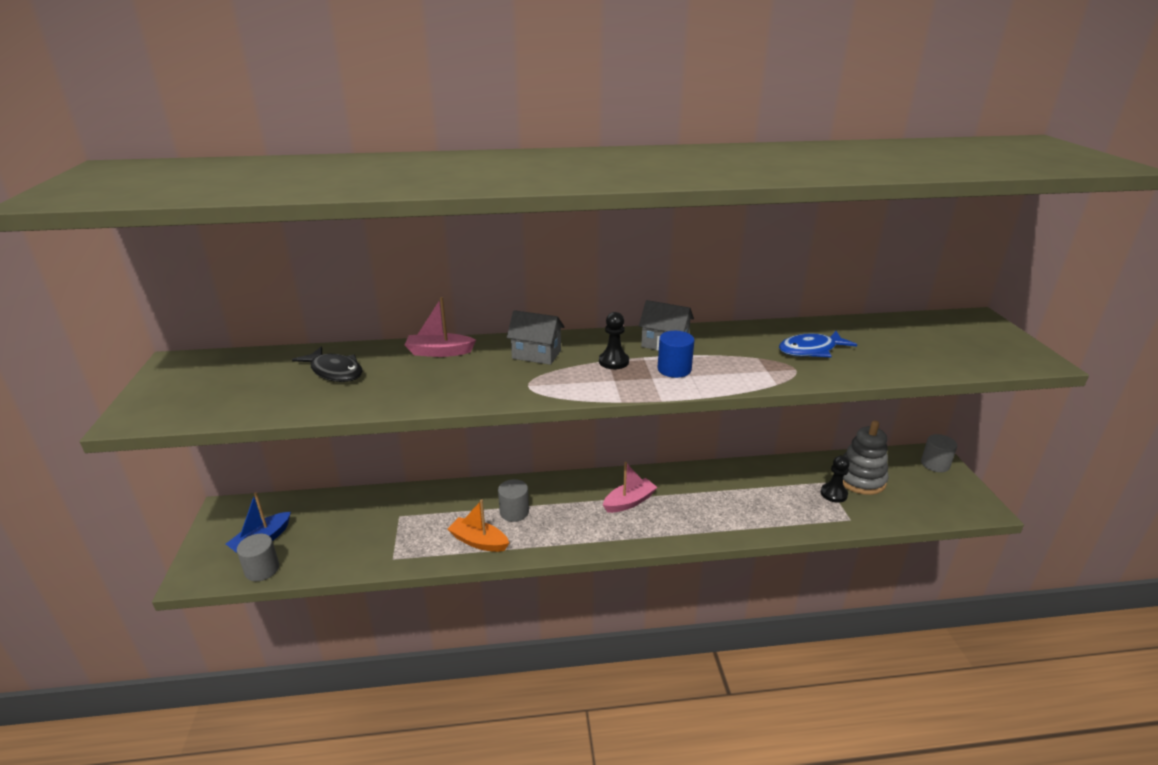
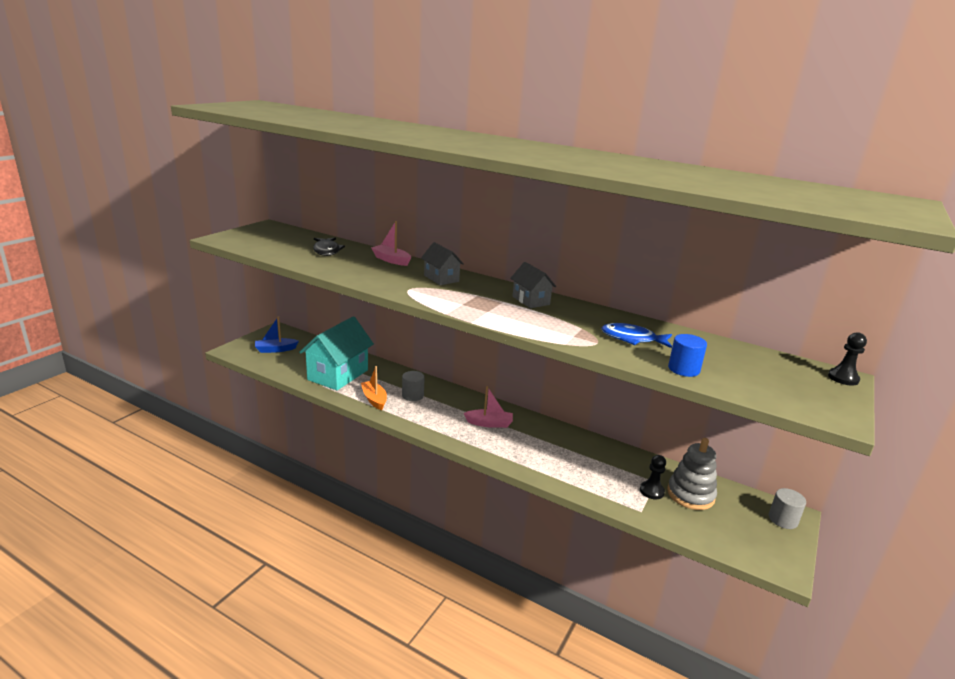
camera: 35 degrees right, 5 degrees down
(262, 569) = (260, 361): grey cylinder -> none
(394, 532) = (338, 375): none -> turquoise house
(613, 361) = (480, 297): black pawn -> black pawn (843, 378)
(674, 369) = (510, 313): blue cylinder -> blue cylinder (683, 369)

